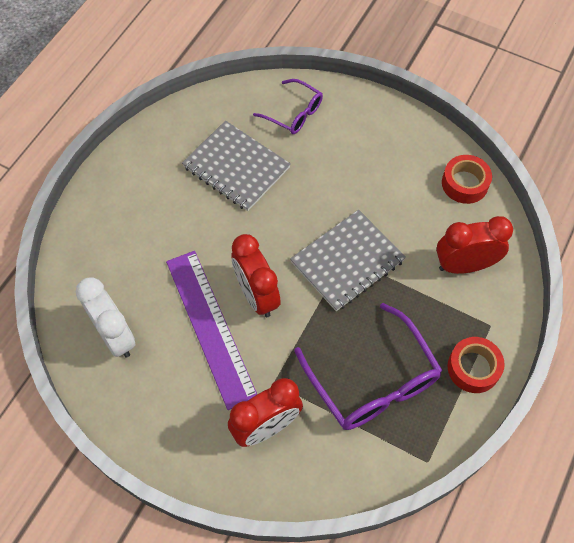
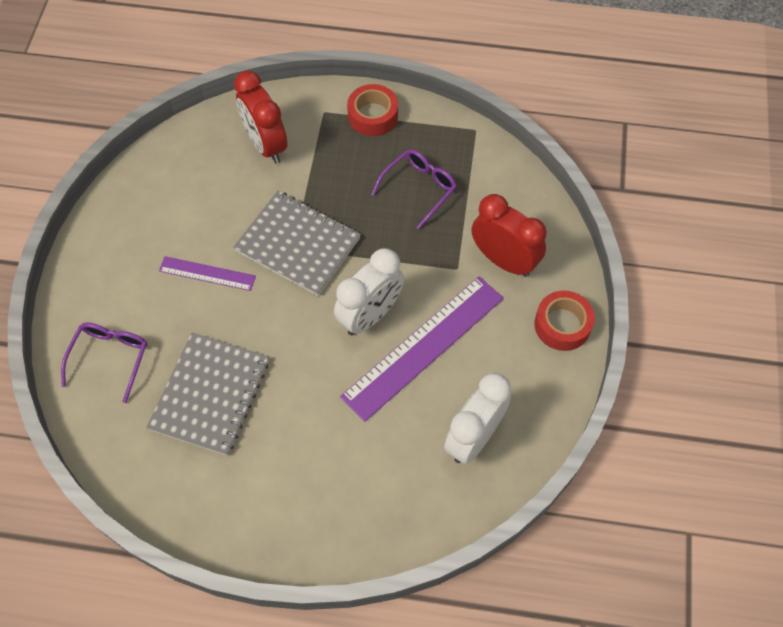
camera: 110 degrees left, 0 degrees up
(256, 295) = (370, 315): red clock -> white clock
(344, 189) = (207, 273): none -> purple ruler
(372, 380) = (419, 188): purple glasses -> purple glasses, size x0.58
(464, 183) = (165, 165): red tape -> red tape (562, 325)

